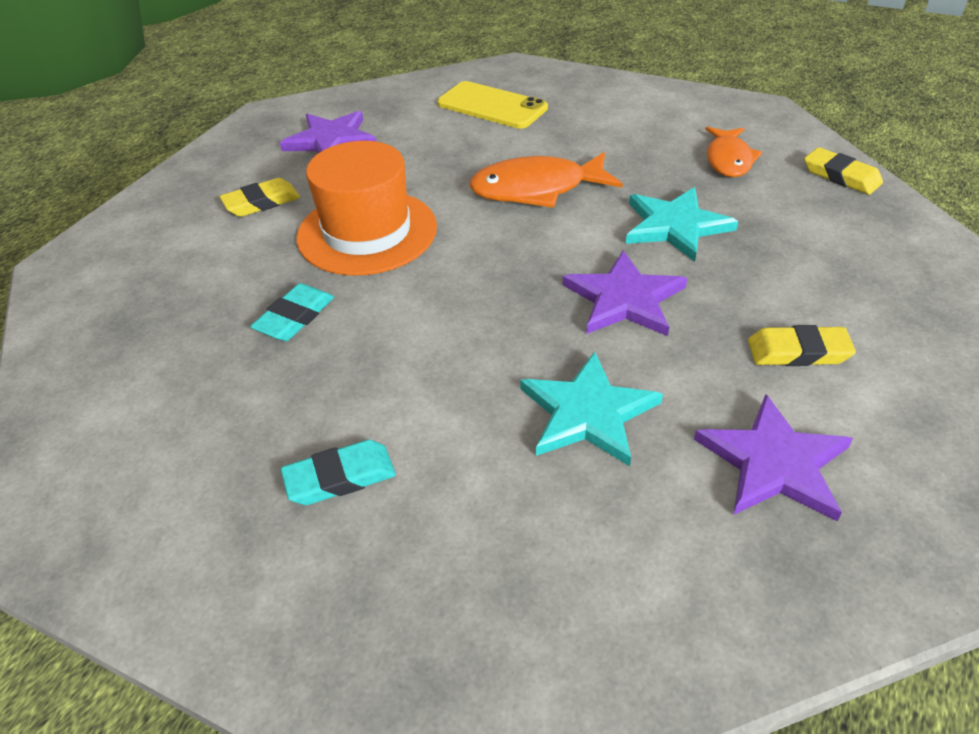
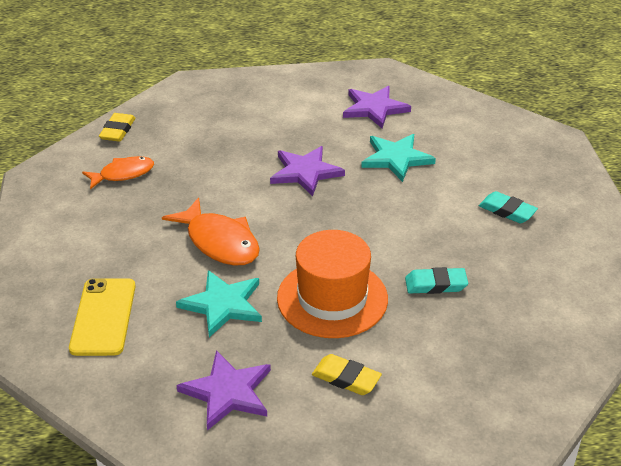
camera: 125 degrees left, 5 degrees down
(675, 226) = (220, 174): turquoise star -> turquoise star (223, 304)
(798, 352) = (299, 115): yellow eraser -> none

